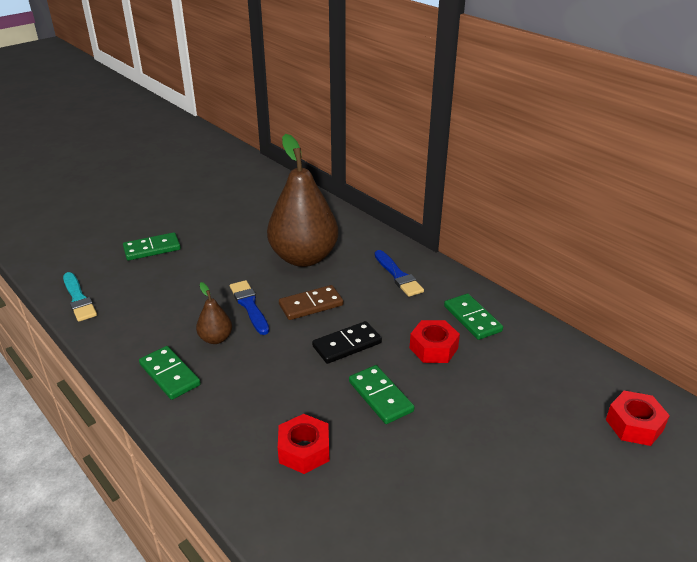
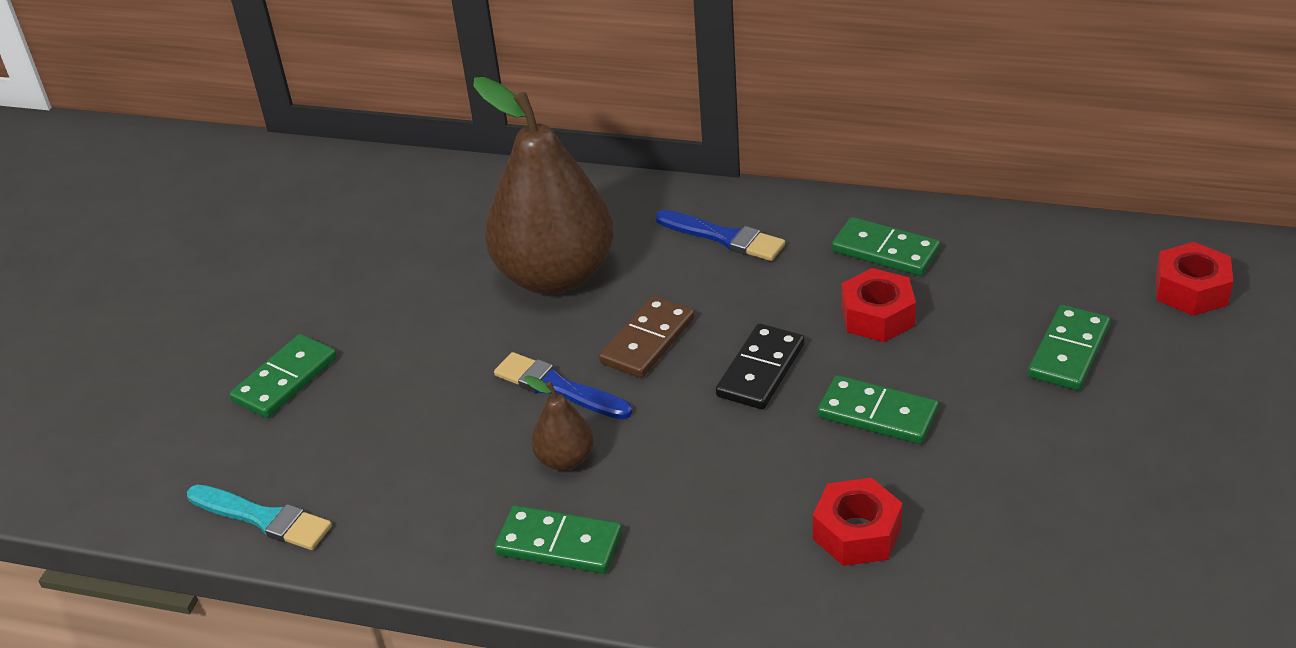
camera: 30 degrees left, 5 degrees up
(521, 420) = (1069, 351): none -> green domino

